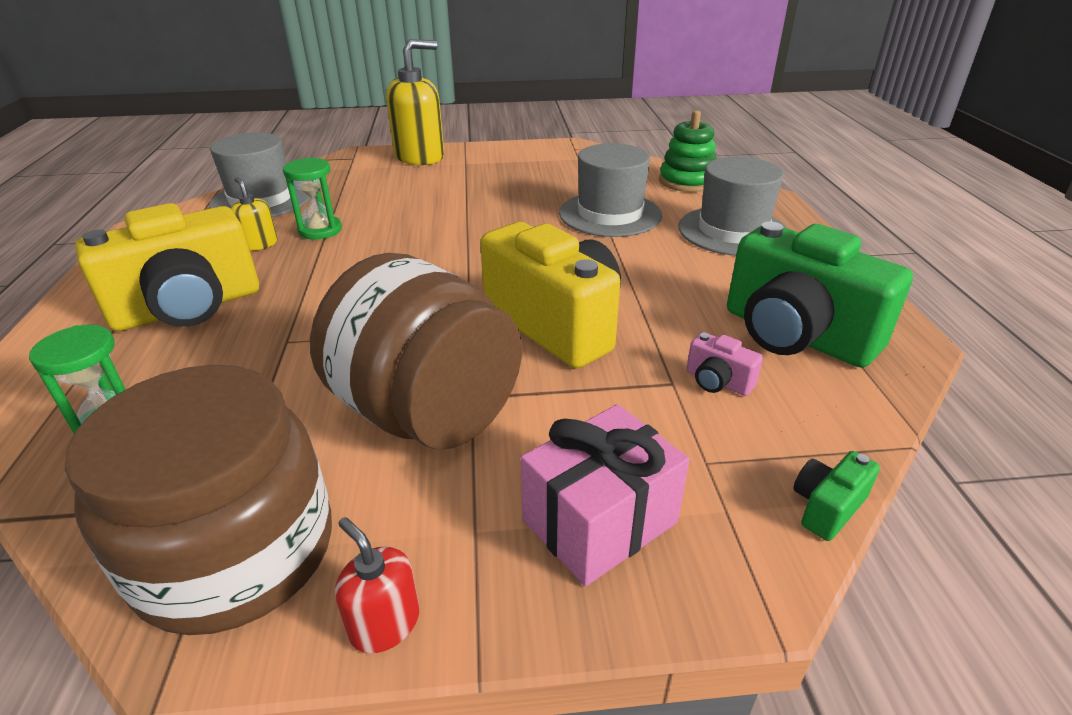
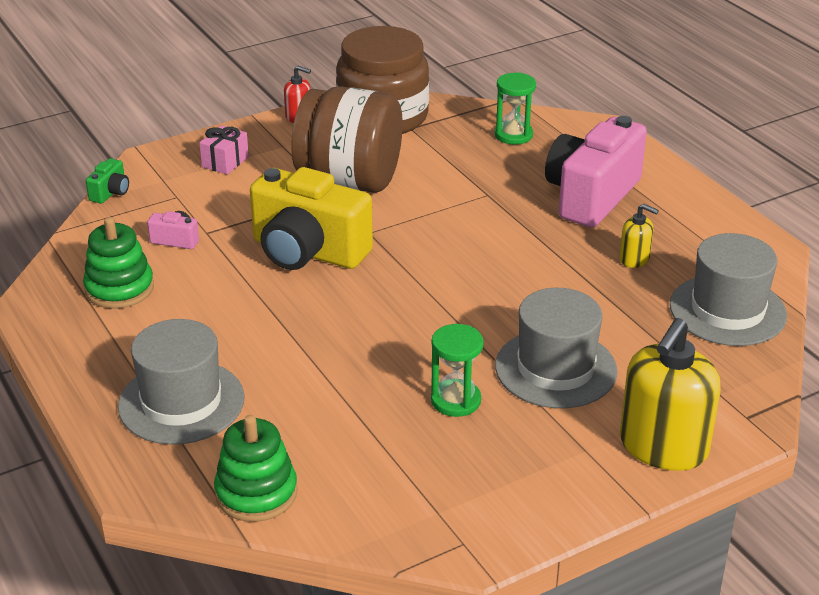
camera: 155 degrees right, 0 degrees up
(188, 308) = (591, 196): yellow camera -> pink camera
(320, 230) = (604, 288): green hourglass -> green hourglass (455, 400)
(599, 521) = (225, 162): pink gift -> pink gift, size x0.62
(610, 214) = (328, 393): grey hat -> grey hat (556, 368)
(795, 335) = (119, 288): green camera -> green stacking toy

